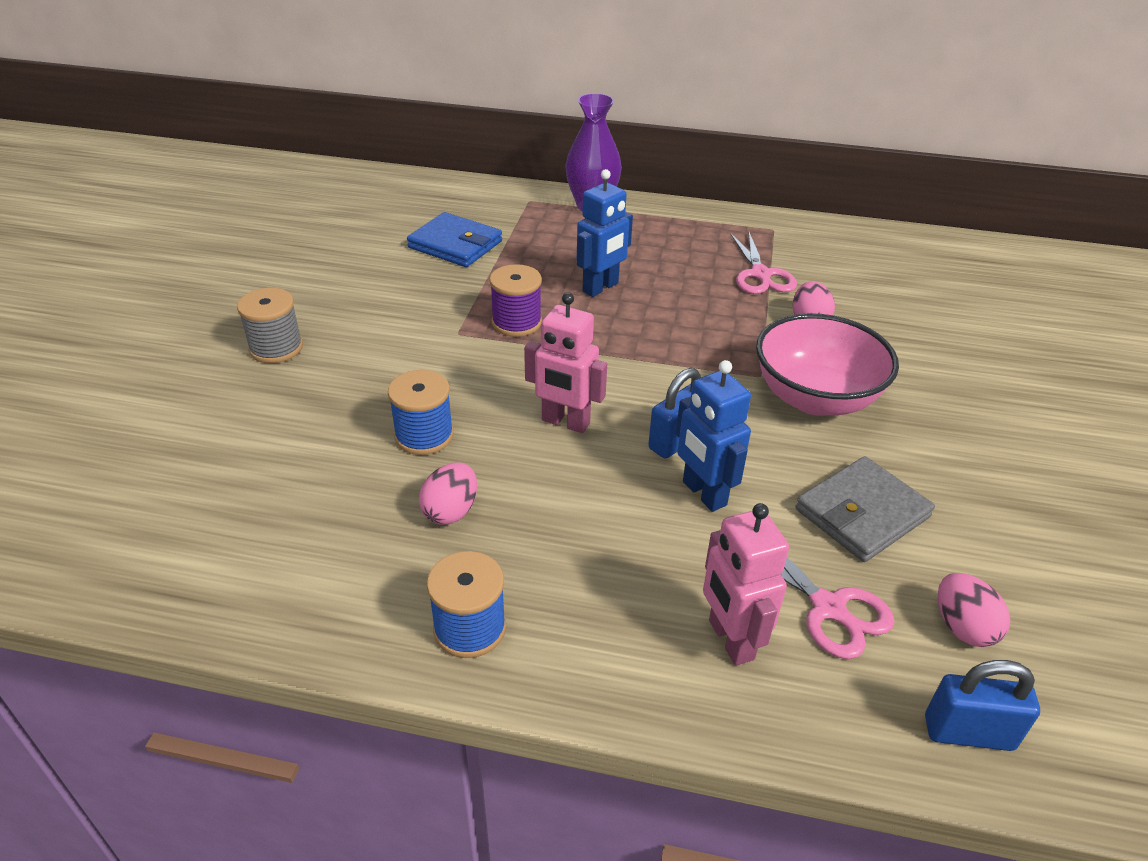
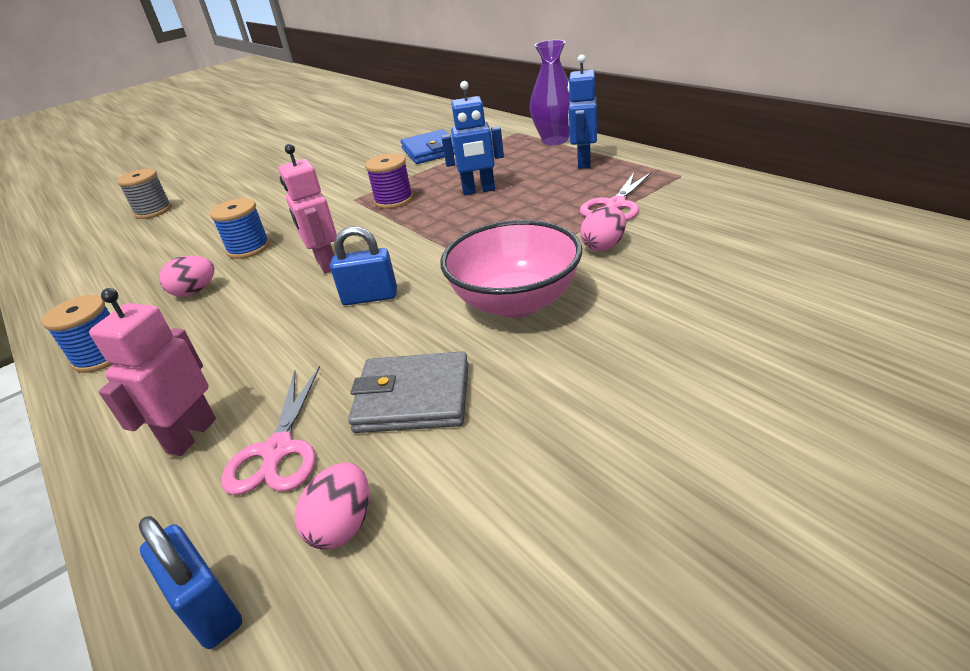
camera: 45 degrees right, 5 degrees down
(276, 348) = (260, 187): grey spool -> grey spool (153, 211)
(703, 493) = (331, 336): blue robot -> blue robot (583, 162)

